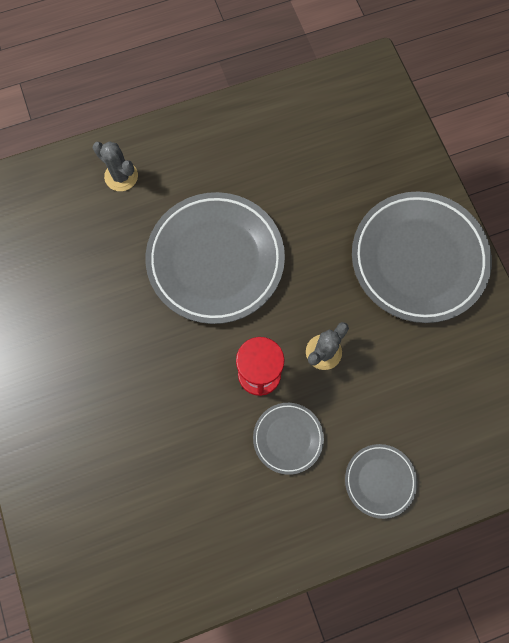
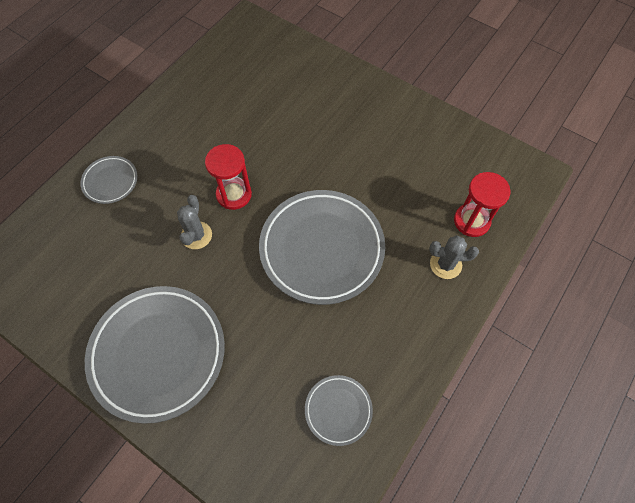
camera: 145 degrees right, 10 degrees down
(62, 197) = (471, 221): none -> red hourglass
(288, 438) = (188, 170): grey plate -> grey plate (338, 410)

